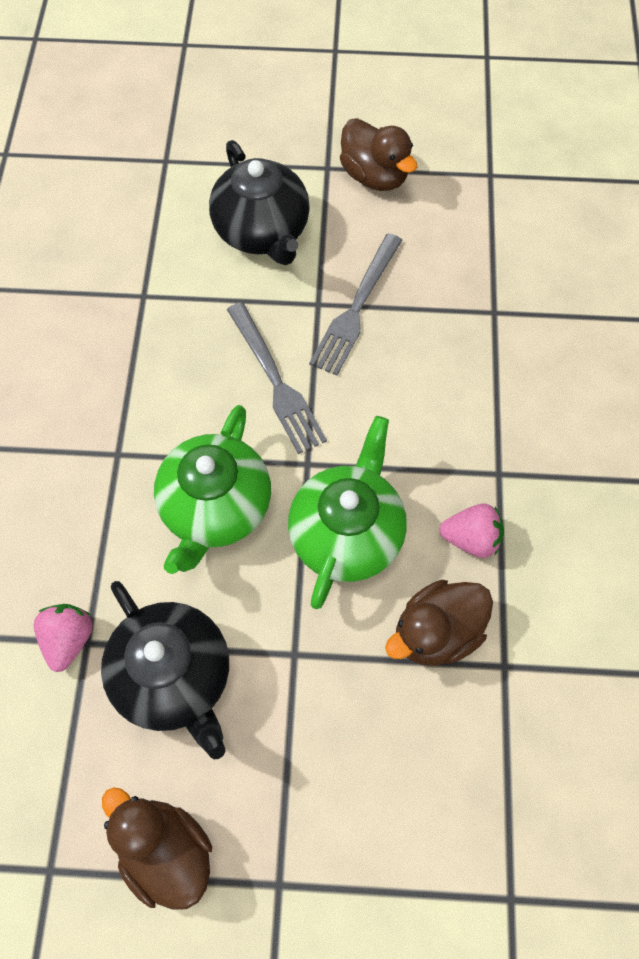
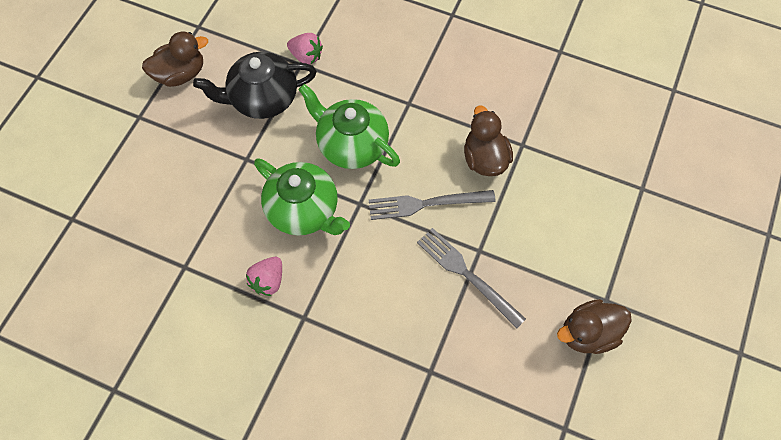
camera: 110 degrees right, 0 degrees up
(263, 232) = (555, 234): black teapot -> none
(436, 632) = (221, 237): brown duck -> brown duck (484, 158)

